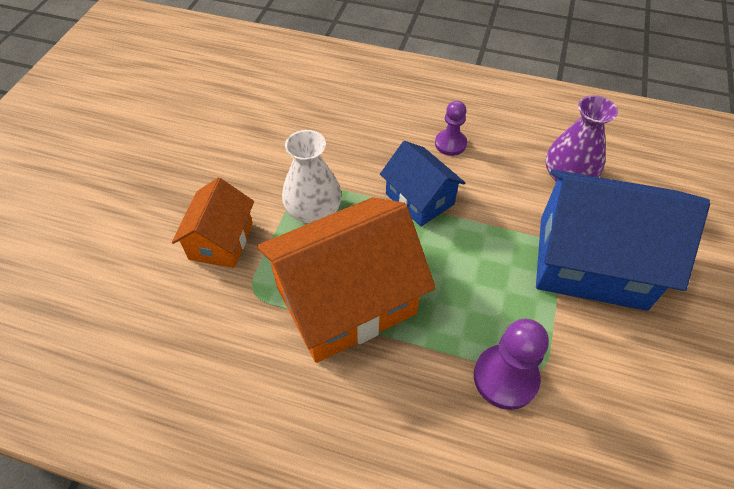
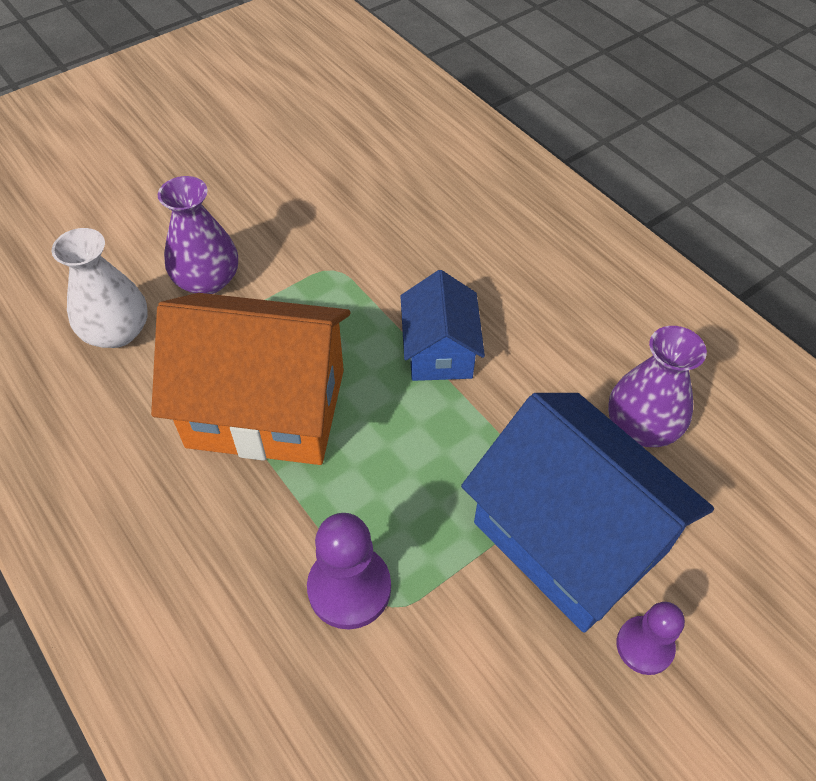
camera: 35 degrees right, 0 degrees up
(221, 241) = (207, 280): orange house -> purple vase
(313, 210) = (319, 300): white vase -> white vase (117, 331)
(450, 144) = (533, 311): purple pawn -> purple pawn (644, 646)

